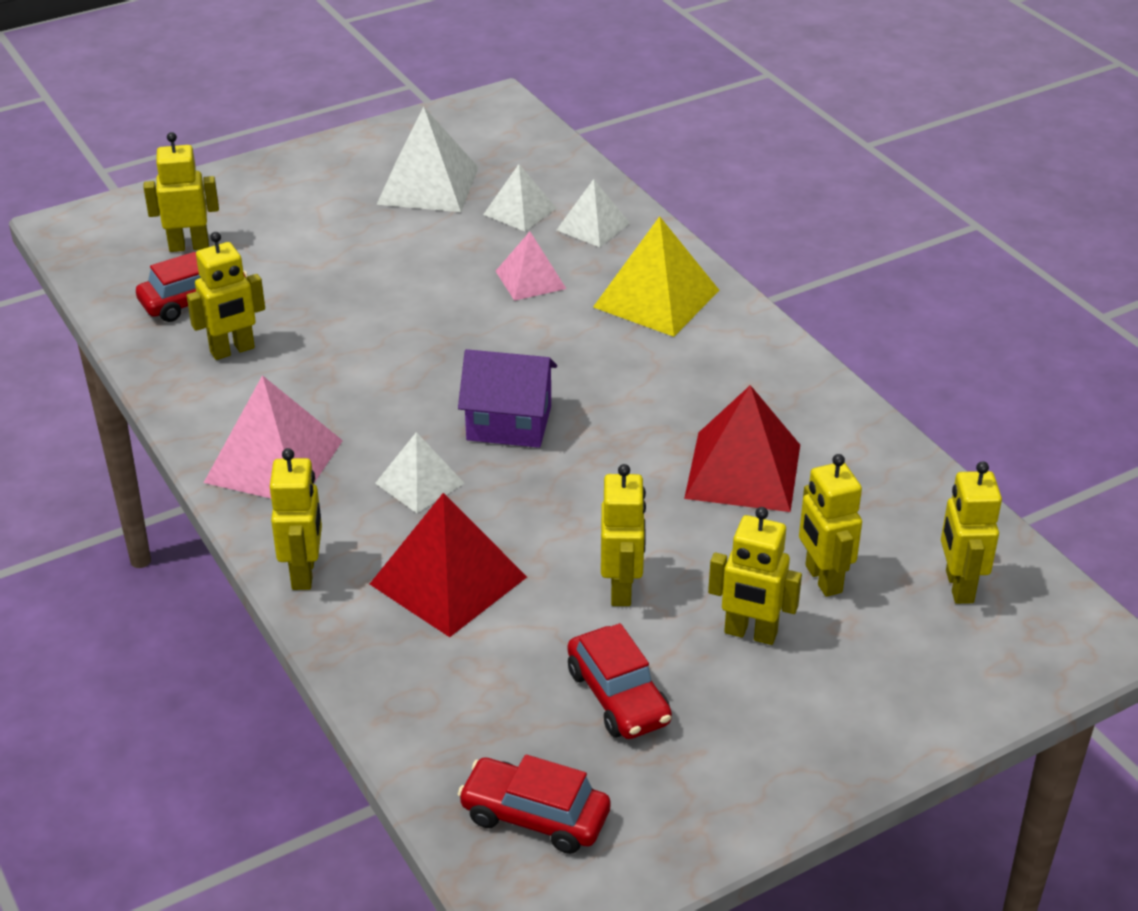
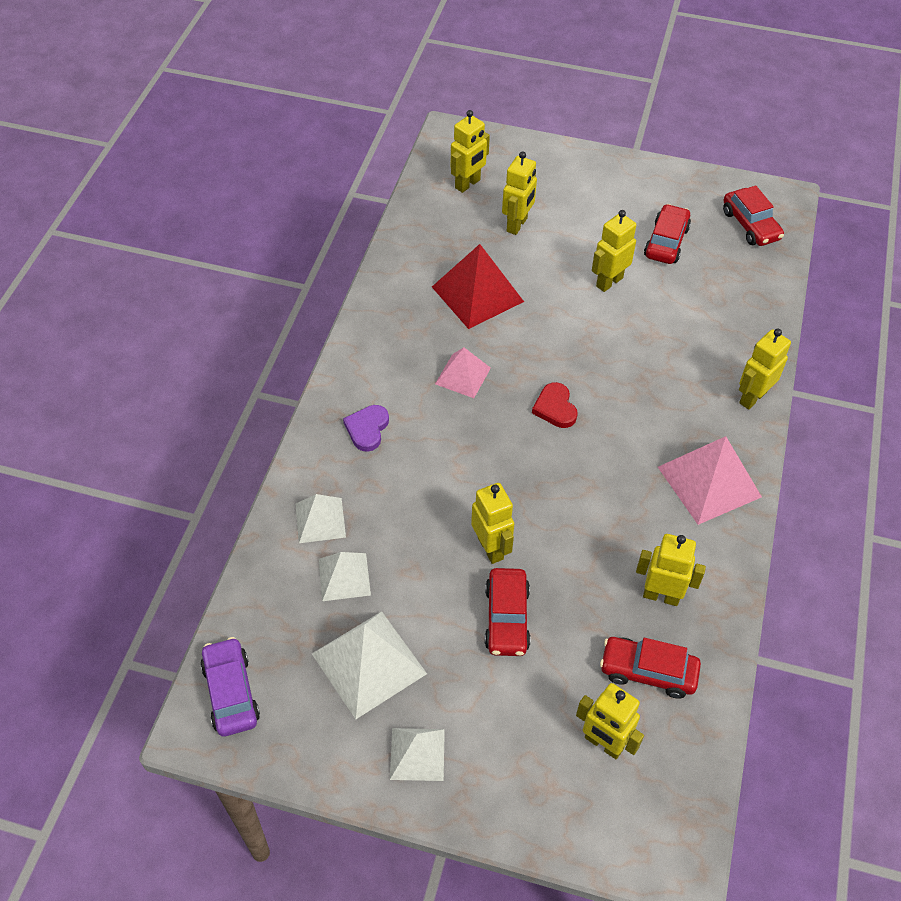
camera: 135 degrees left, 15 degrees up
(353, 263) = (506, 618): none -> red car
(419, 483) = (642, 406): white pyramid -> white pyramid (417, 754)
(448, 580) = (684, 343): red pyramid -> none
(503, 124) = (231, 692): none -> purple car
(509, 423) = (555, 408): purple house -> red heart
(530, 279) = (416, 505): pink pyramid -> pink pyramid (462, 375)
(656, 298) = (367, 429): yellow pyramid -> purple heart
(750, 633) = (579, 227): yellow robot -> yellow robot (491, 548)

